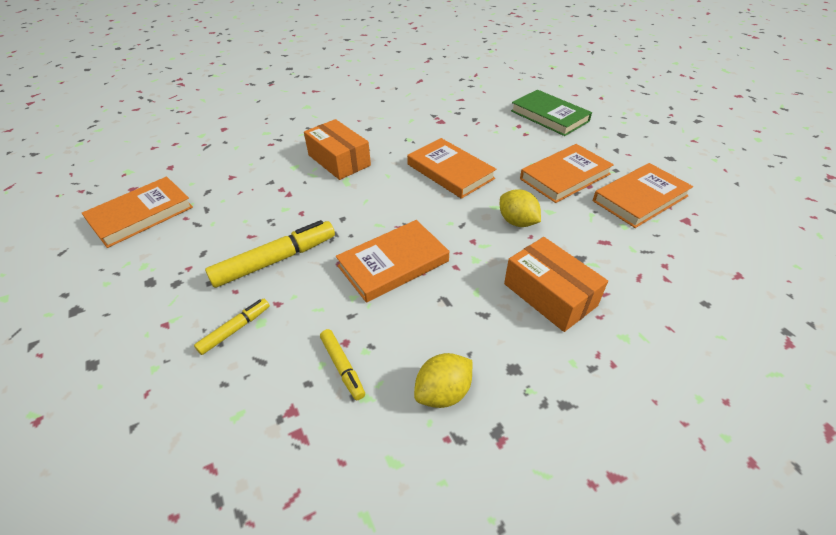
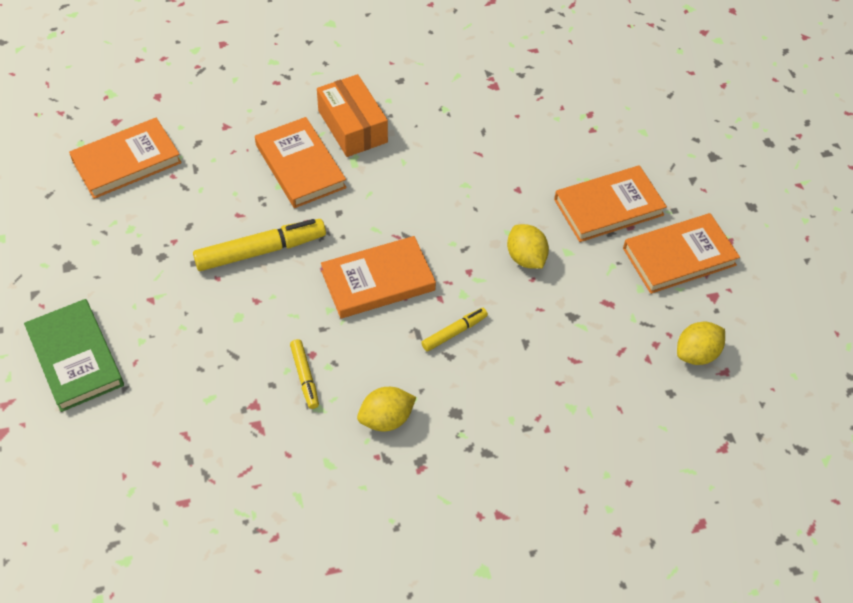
camera: 10 degrees right, 10 degrees up
(235, 329) = (214, 319): yellow marker -> yellow marker (454, 332)
(450, 171) = (477, 171): orange book -> orange book (300, 166)
(549, 116) = (636, 105): green book -> green book (75, 358)
(549, 295) = (521, 350): orange box -> none
(704, 266) = (696, 354): none -> yellow lemon

